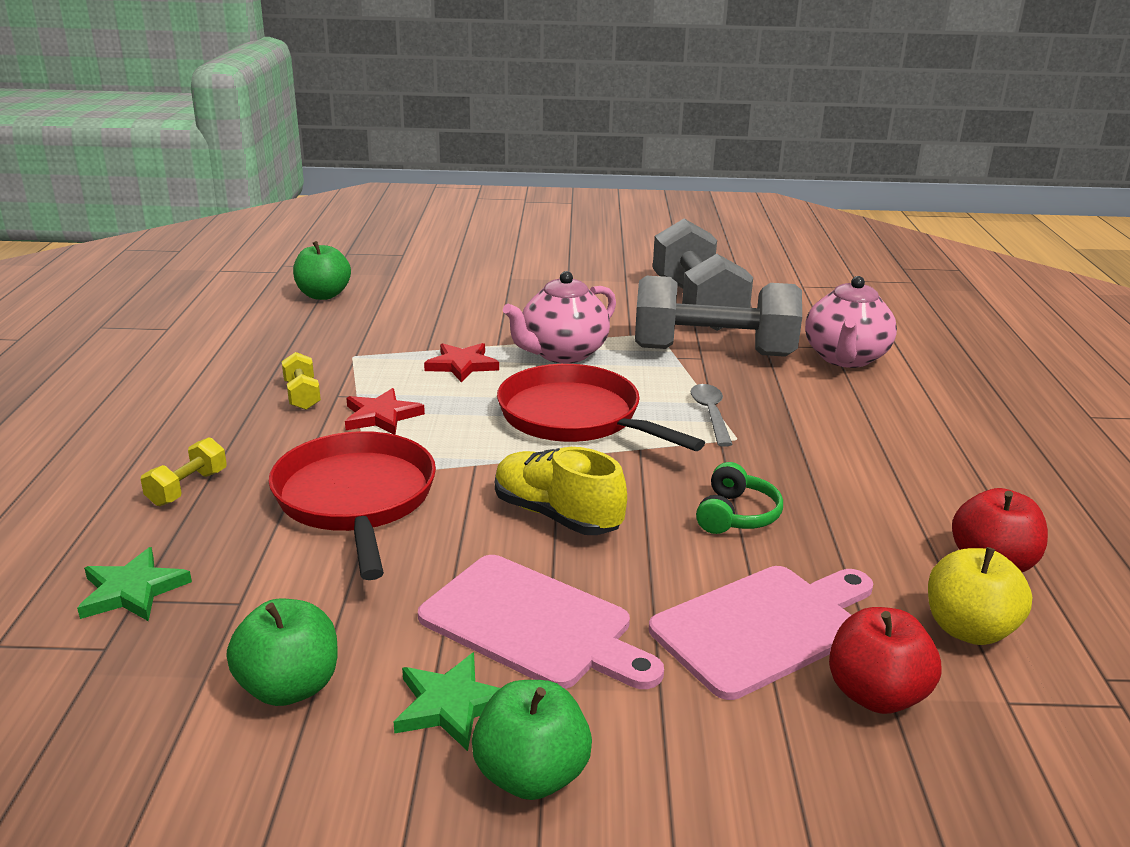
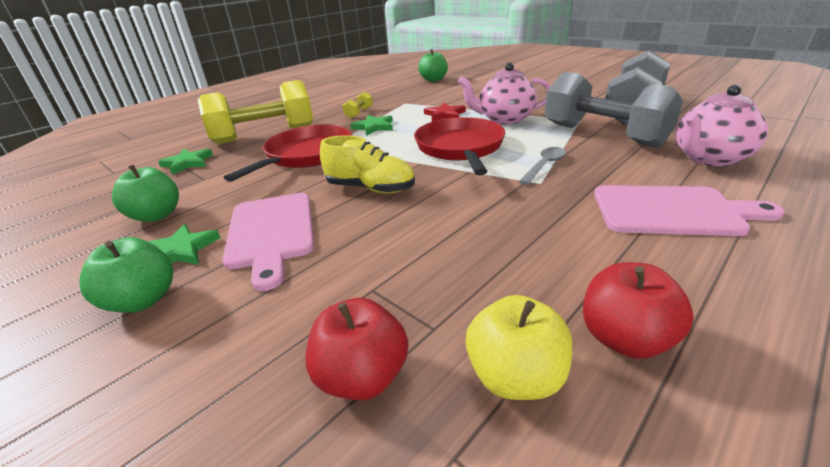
camera: 45 degrees right, 5 degrees up
(187, 488) = (264, 135): yellow dumbbell -> yellow dumbbell, size x2.48
(381, 416) = (374, 127): red star -> green star
(556, 515) = (370, 188): yellow shoe -> yellow shoe turned 120 degrees clockwise
(736, 515) = (466, 222): green headphones -> none
(763, 627) = (371, 291): pink cutting board -> pink cutting board (672, 211)

